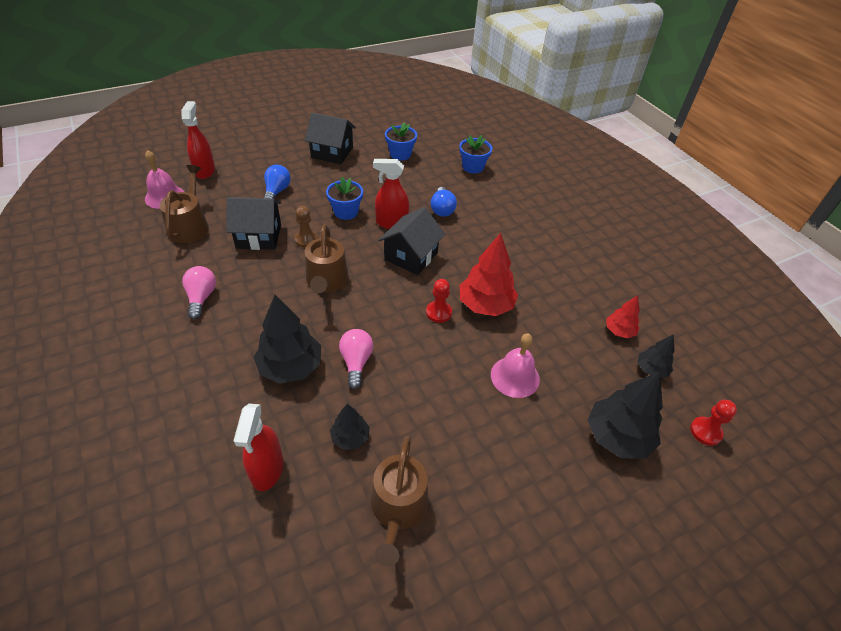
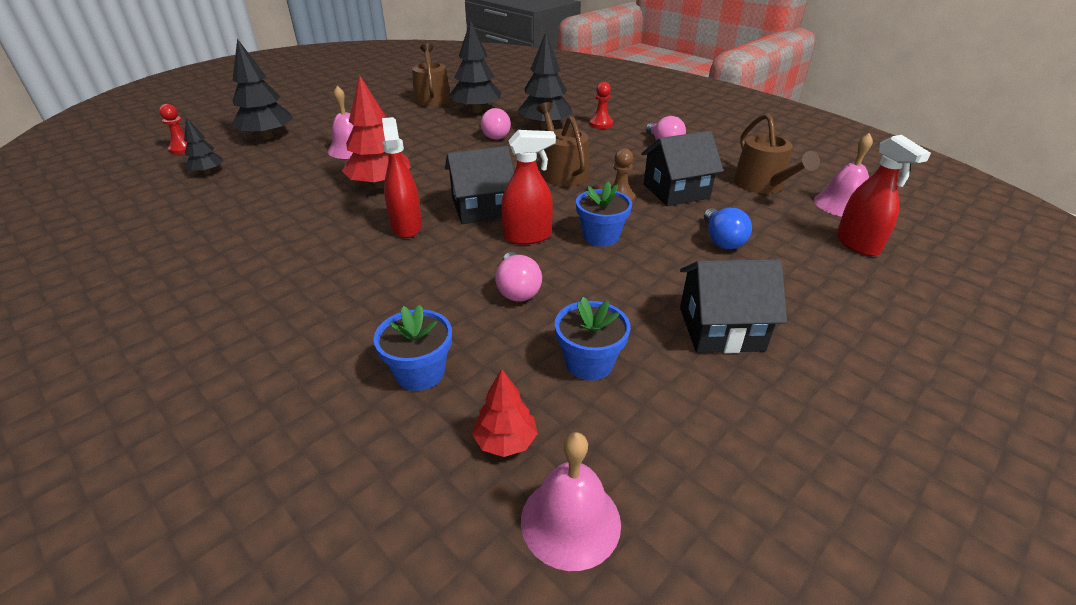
camera: 165 degrees right, 10 degrees down
(267, 469) = (521, 96): red spray bottle -> red spray bottle (406, 227)
(350, 437) = (476, 110): black tree -> black tree, size x1.83
(411, 256) = (481, 208): black house -> black house turned 60 degrees clockwise
(415, 191) = (517, 289): none -> pink light bulb
(433, 120) = (570, 521): none -> pink bell
(438, 312) = (431, 171): red pawn -> red pawn (601, 124)
(442, 209) = (460, 271): blue light bulb -> none
(619, 331) = (225, 191): red tree -> red tree (505, 441)

